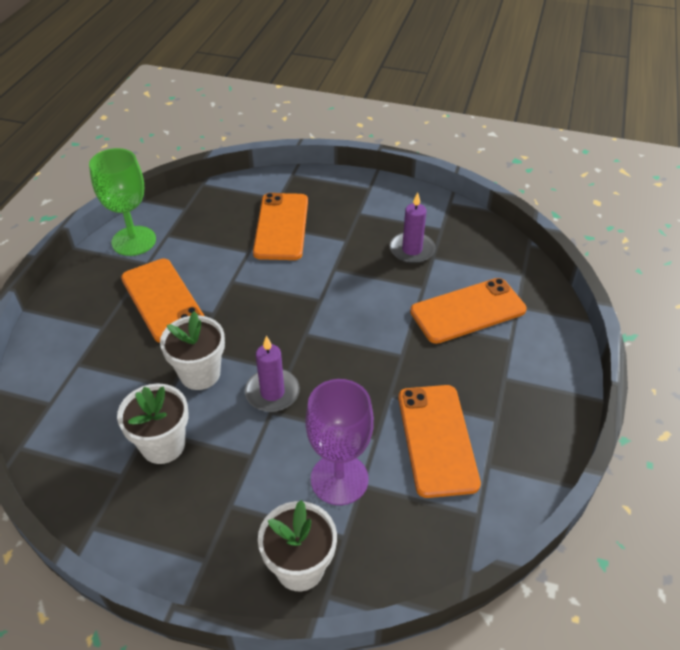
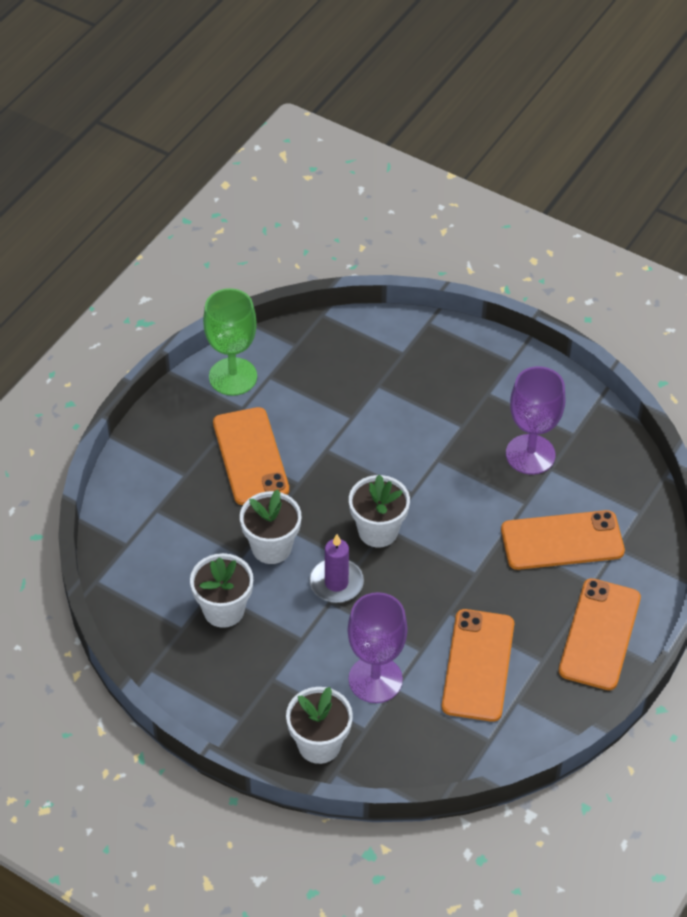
camera: 15 degrees right, 5 degrees up
(281, 226) = (396, 392): orange phone -> orange phone (599, 634)
(299, 337) = (378, 531): none -> white flower pot
(412, 250) = (530, 454): purple candle -> purple goblet

